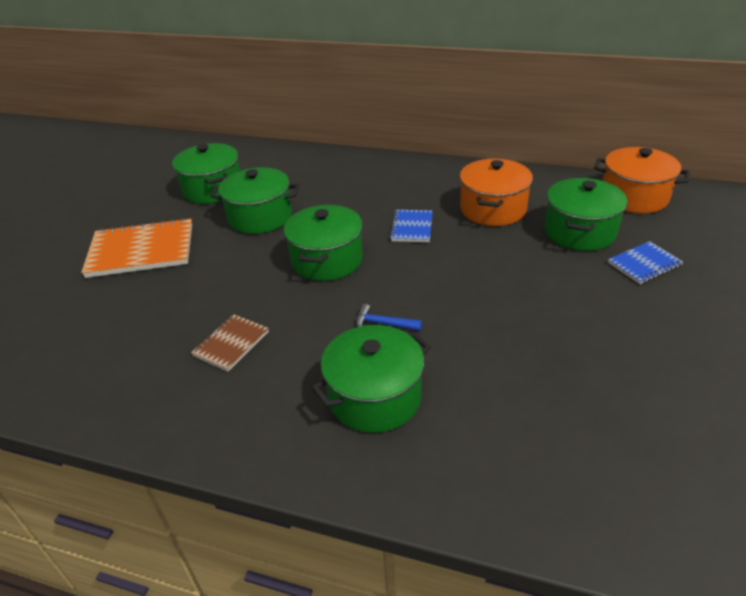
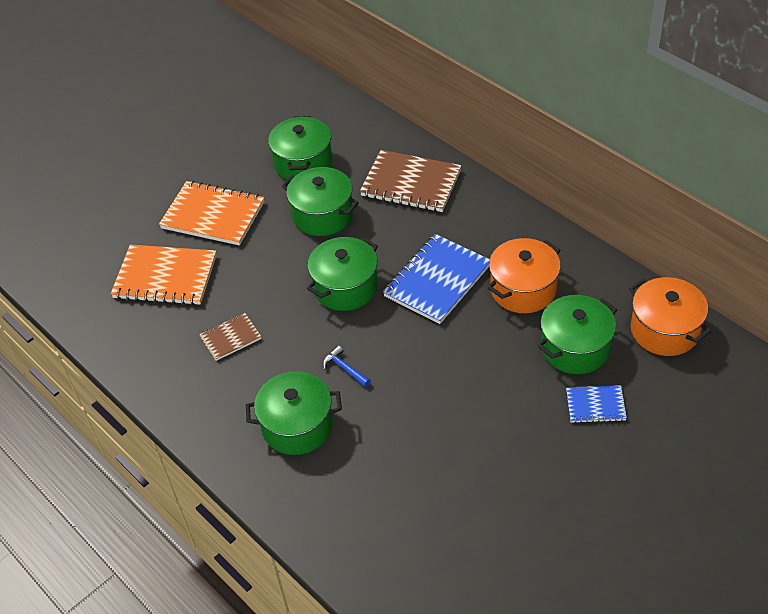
camera: 30 degrees right, 10 degrees up
(114, 317) = (165, 277): none -> orange notebook
(327, 174) = (411, 184): none -> brown notebook
(411, 227) = (437, 281): blue notebook -> blue notebook, size x1.87

